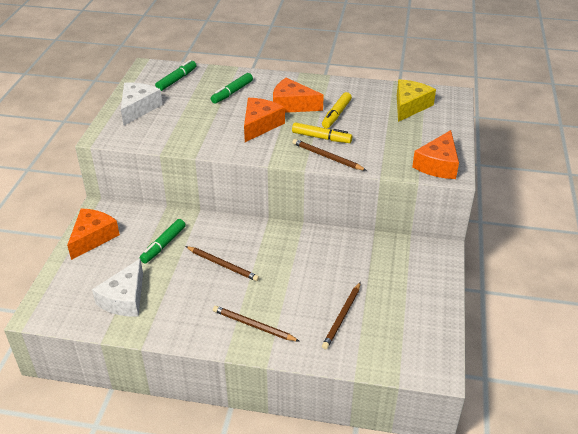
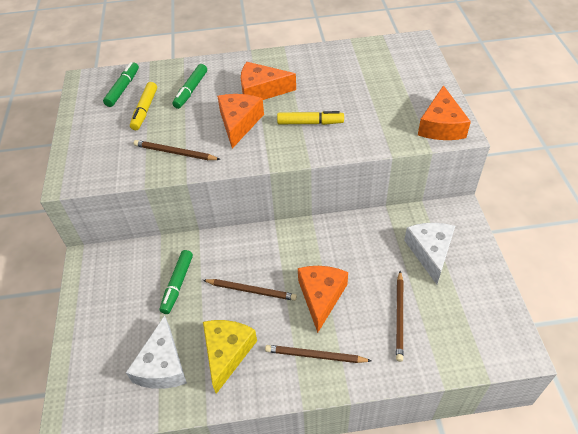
camera: 15 degrees left, 10 degrees up
(93, 238) = (95, 298): orange cheese -> orange cheese (321, 297)
(138, 108) = (95, 134): white cheese -> white cheese (430, 252)
(327, 157) = (326, 145): brown pencil -> brown pencil (175, 153)
(336, 115) = (312, 91): yellow marker -> yellow marker (145, 110)
(410, 106) = (380, 64): yellow cheese -> yellow cheese (227, 353)

